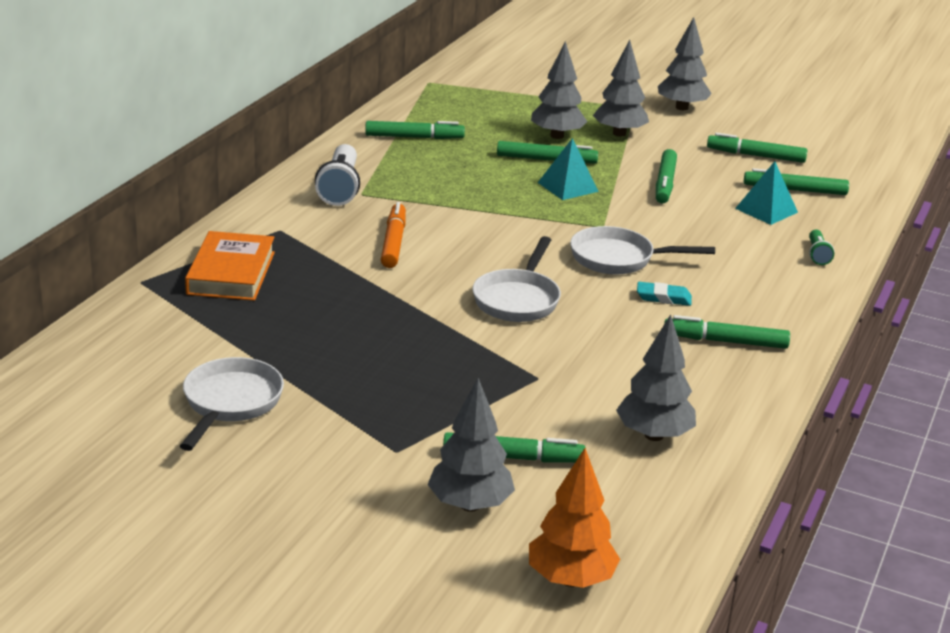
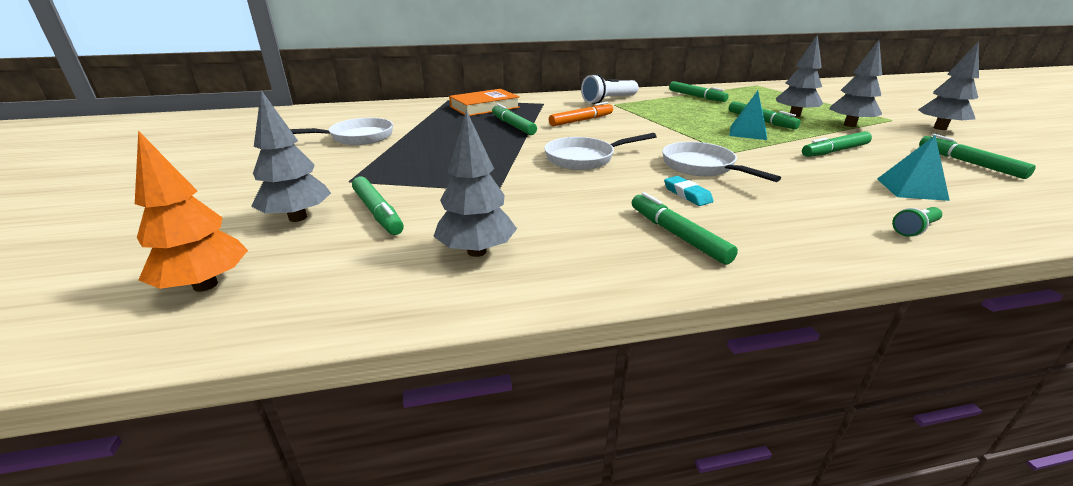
camera: 55 degrees right, 0 degrees up
(795, 190) = (975, 189): green marker -> green marker (513, 125)

